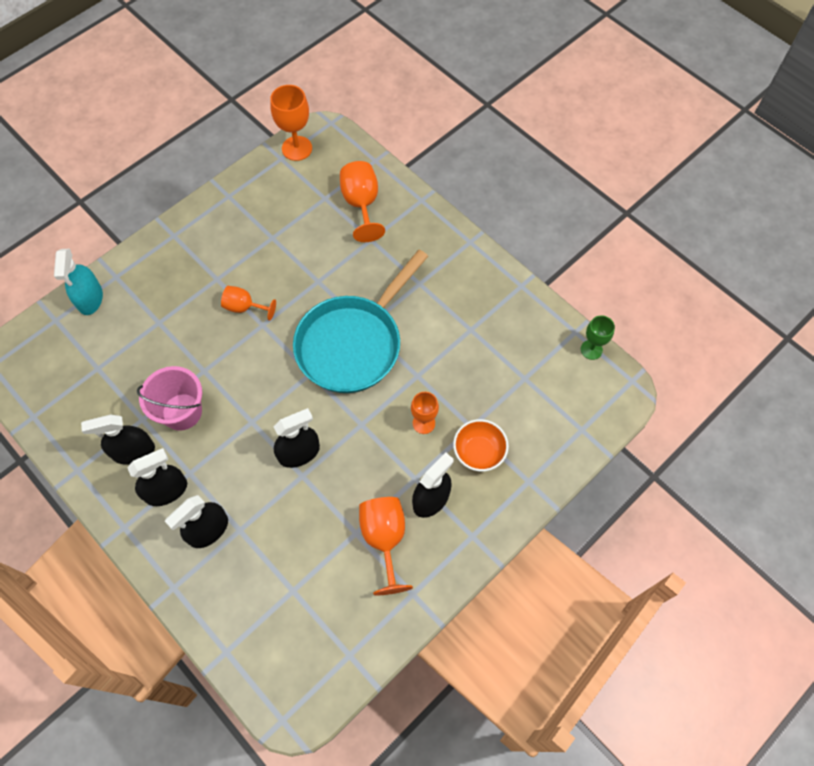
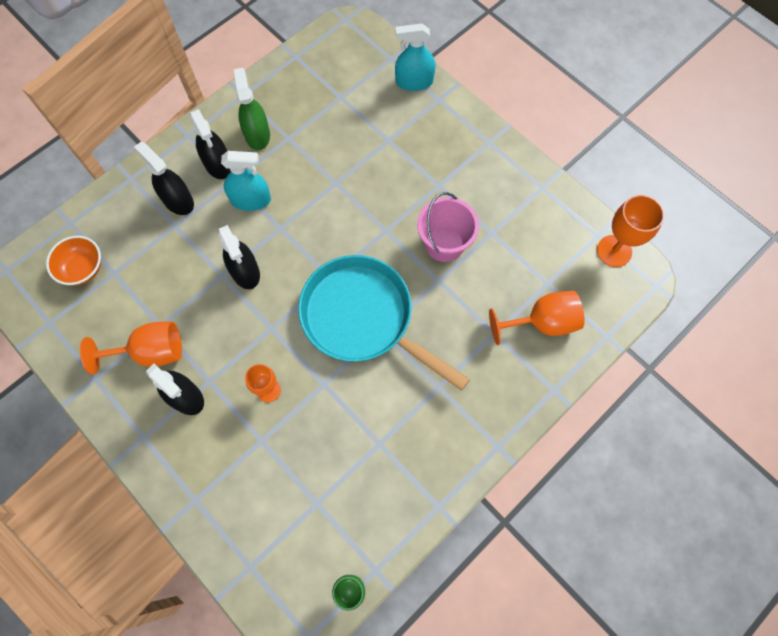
camera: 90 degrees right, 5 degrees up
(133, 451) = (257, 135): black spray bottle -> green spray bottle
(182, 412) = (294, 169): pink bucket -> pink bucket (444, 244)
(215, 453) = (251, 200): none -> turquoise spray bottle
(244, 307) = (406, 213): orange goblet -> none
(479, 452) = (232, 447): orange bowl -> orange bowl (83, 268)

